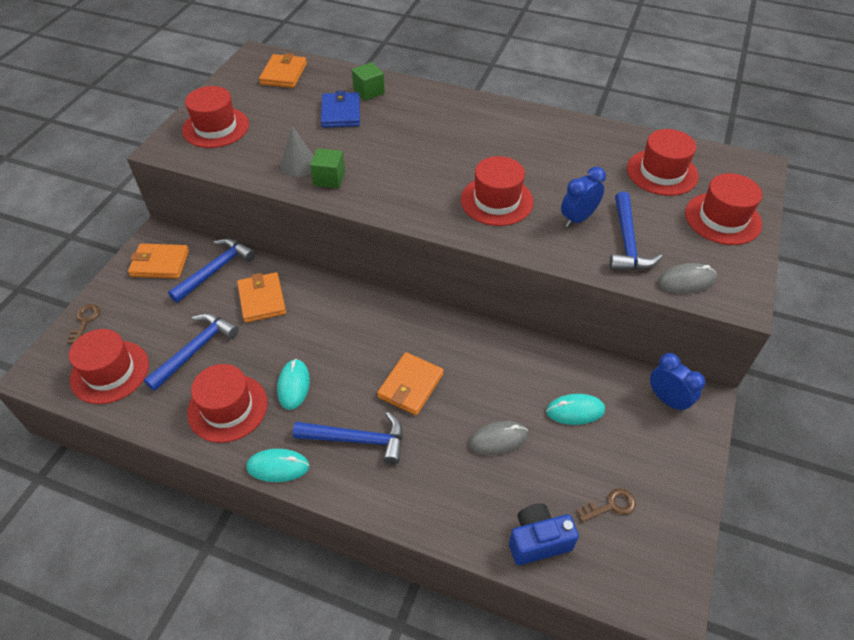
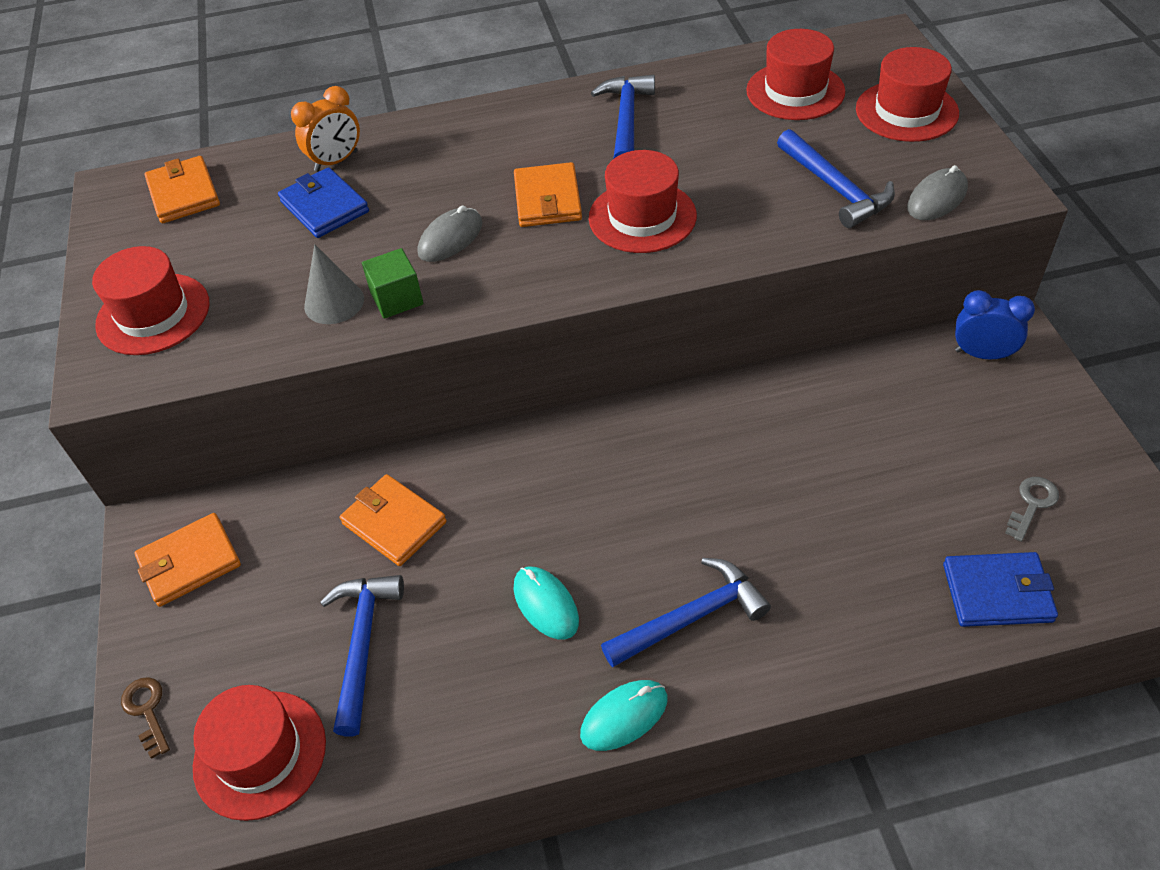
camera: 30 degrees left, 0 degrees up
(215, 270) = (286, 523): blue hammer -> blue hammer (626, 120)
(227, 408) = (484, 689): red hat -> none
(369, 91) = (336, 161): green cube -> orange clock
(410, 385) = (693, 512): orange wallet -> orange wallet (547, 199)
(498, 439) = (851, 510): grey mouse -> grey mouse (450, 238)
(538, 541) = (997, 593): blue camera -> blue wallet
(575, 411) = (902, 425): turquoise mouse -> none
(578, 218) = (756, 189): blue clock -> none
(611, 506) = (1032, 504): brown key -> grey key

